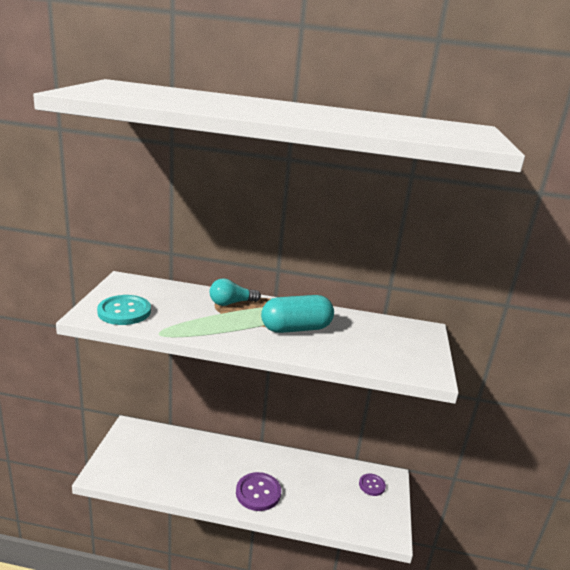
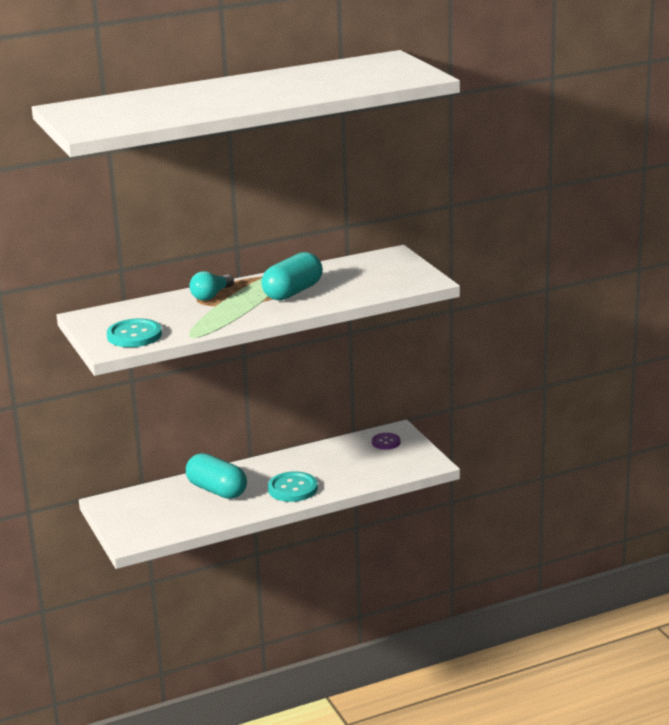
camera: 30 degrees left, 0 degrees up
(206, 461) = (217, 490): none -> turquoise capsule
(258, 492) = (292, 488): purple button -> turquoise button

